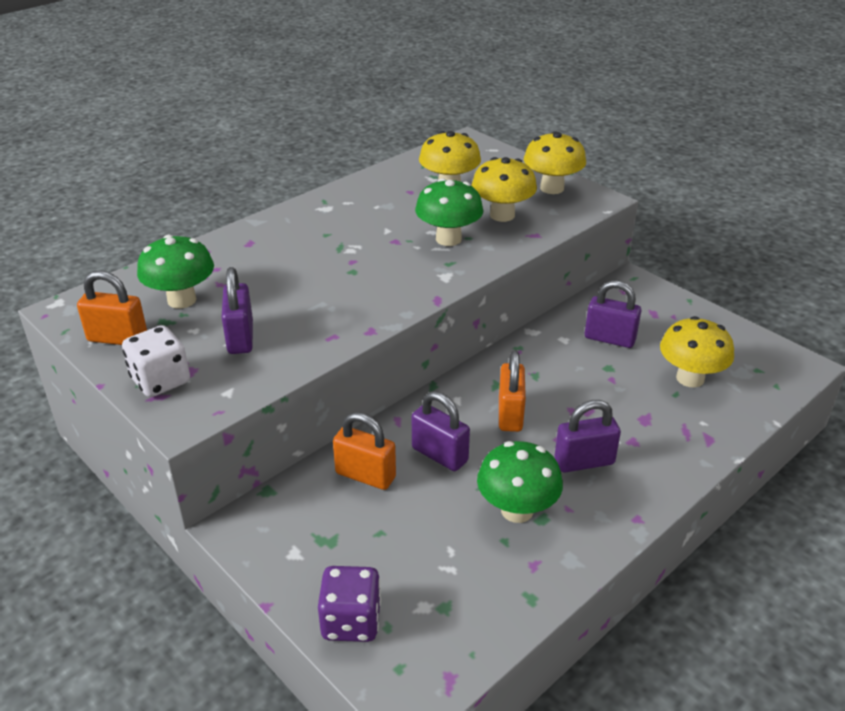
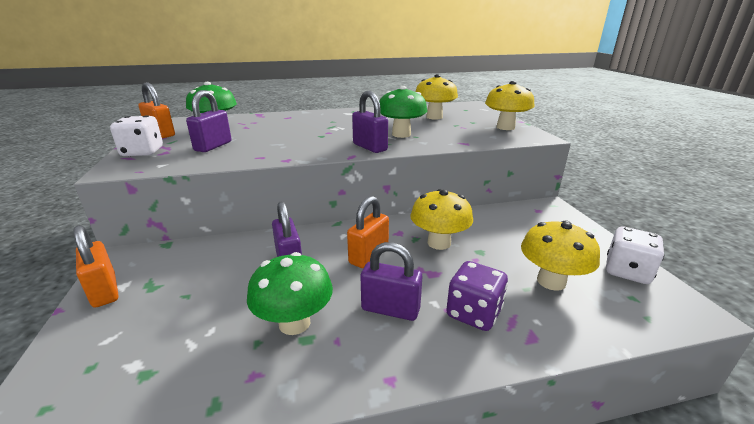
camera: 30 degrees right, 10 degrees down
(351, 621) = (78, 349): purple dice -> purple dice (473, 313)
(365, 475) = (228, 257): orange padlock -> orange padlock (104, 291)
(502, 215) = (453, 132): yellow mushroom -> yellow mushroom (439, 243)
(609, 339) = (498, 234): purple padlock -> purple padlock (370, 147)
(741, 343) = (627, 271): none -> white dice

